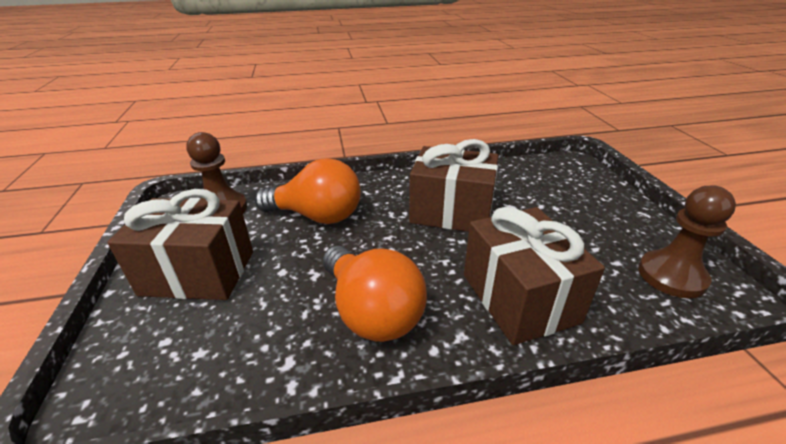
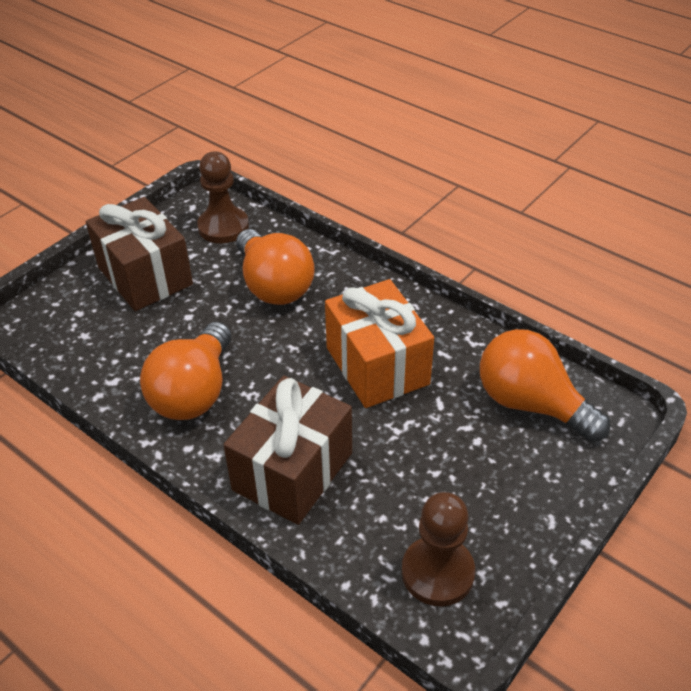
camera: 50 degrees right, 10 degrees up
(451, 212) = (377, 366): brown gift -> orange gift
(541, 178) = (531, 404): none -> orange light bulb

